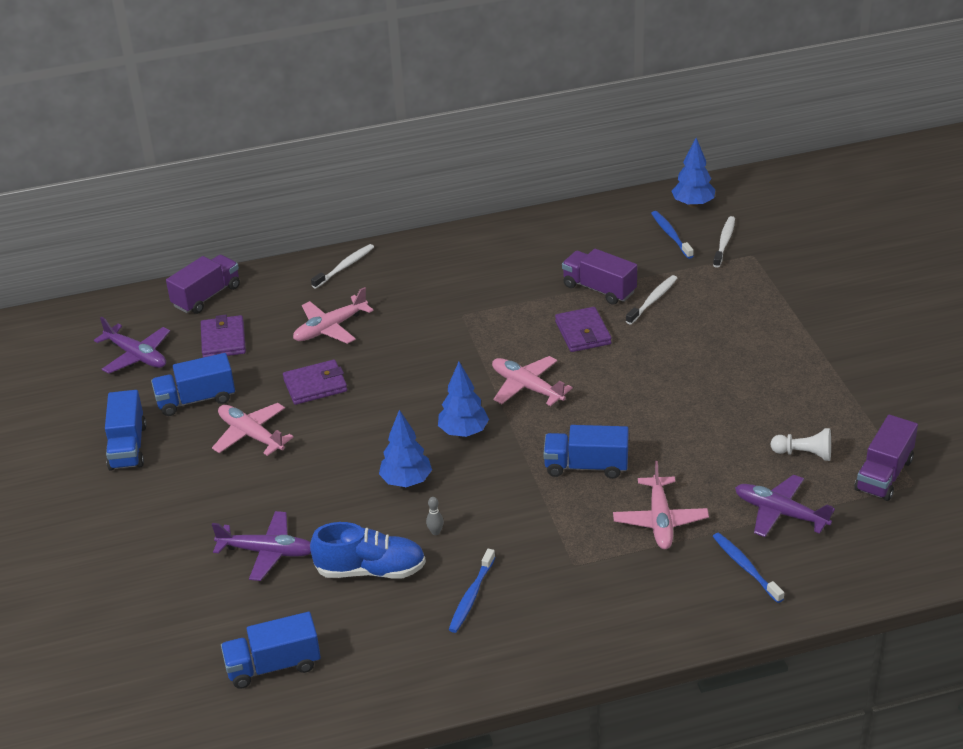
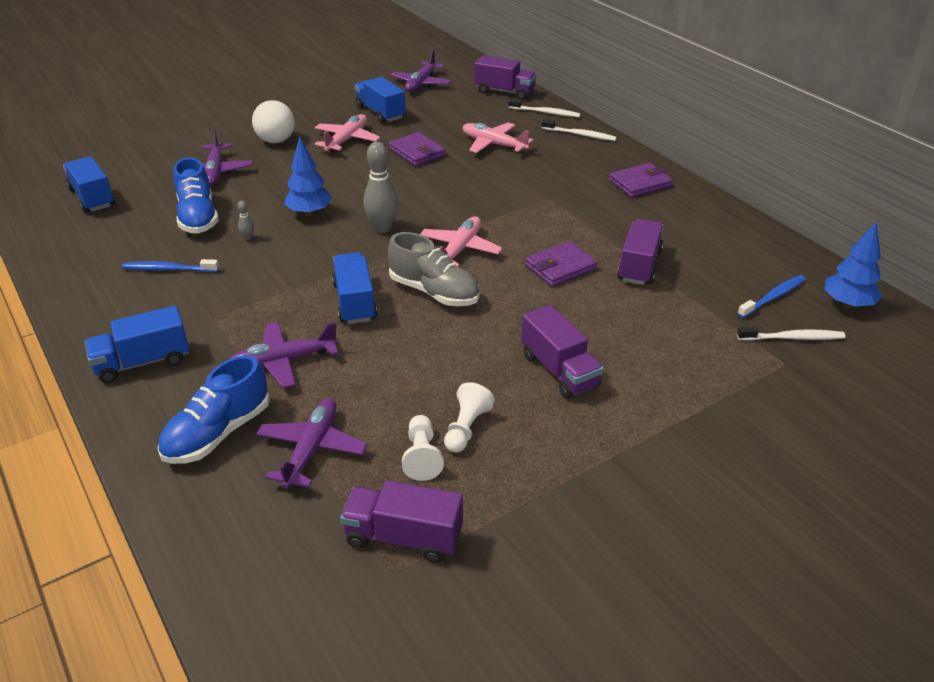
camera: 70 degrees right, 0 degrees up
(128, 447) = (320, 101): blue truck -> blue truck (143, 362)
(216, 494) = (276, 141): none -> white ball
(223, 340) = (455, 108): purple wallet -> purple wallet (640, 183)
(463, 432) = (382, 228): blue tree -> grey bowling pin
(590, 414) = (434, 292): none -> grey shoe
(652, 300) = (643, 302): white toothbrush -> white toothbrush (545, 112)
(660, 520) = (283, 361): pink plane -> purple plane
(725, 364) = (559, 370): none -> purple truck
(746, 567) = (218, 433): blue toothbrush -> blue shoe
(779, 425) = (466, 428): none -> white pawn

